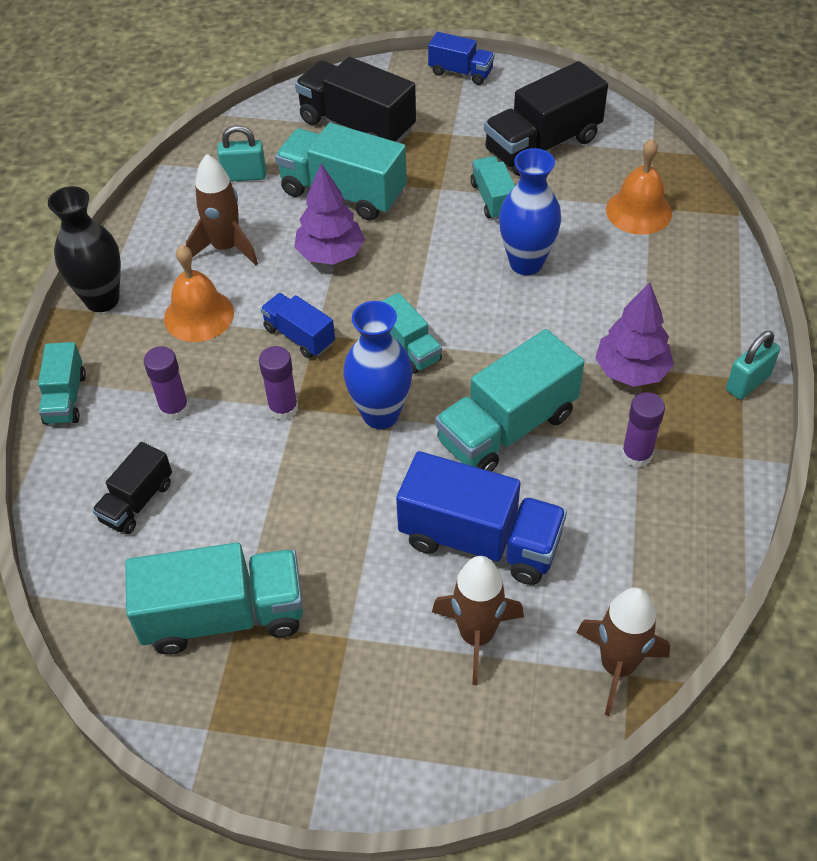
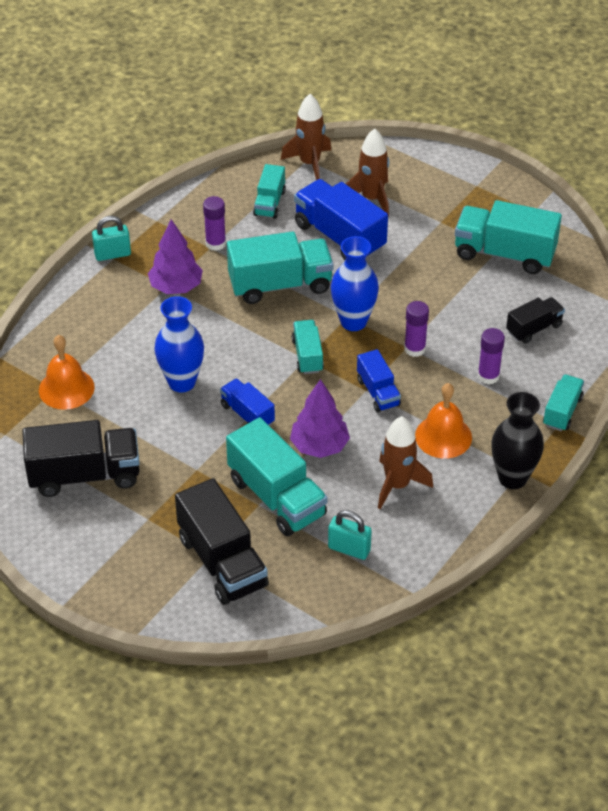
camera: 155 degrees left, 5 degrees down
(460, 72) = (88, 584): blue truck -> blue truck (247, 414)
(493, 199) = (164, 442): turquoise truck -> turquoise truck (269, 203)

